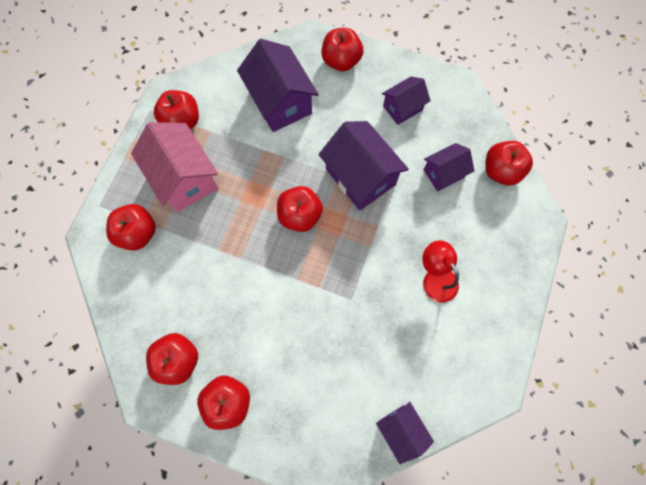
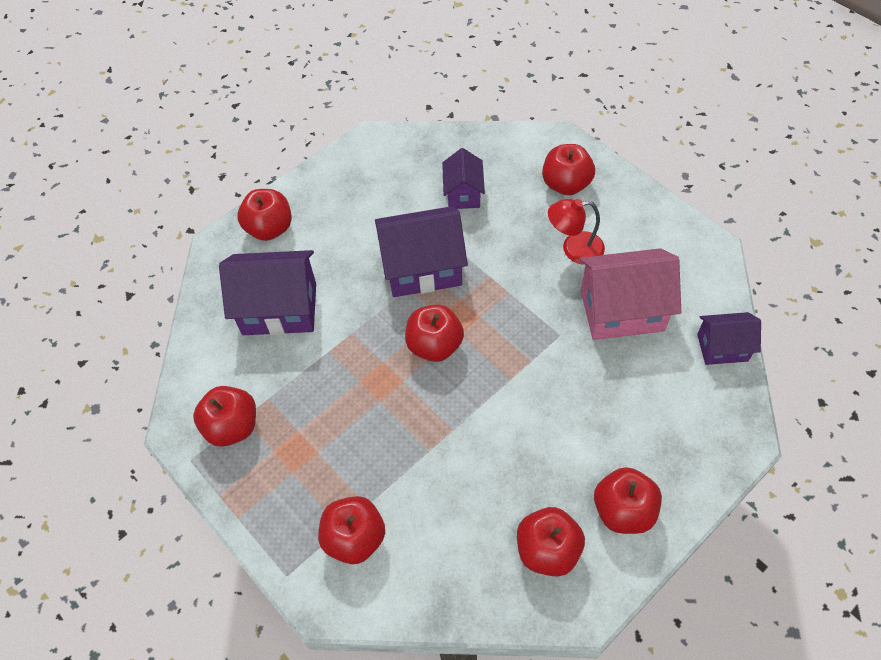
camera: 60 degrees left, 15 degrees down
(184, 178) = (313, 453): pink house -> pink house (622, 310)
(402, 108) = (366, 197): purple house -> none
(501, 171) = (488, 146): red apple -> red apple (566, 184)

